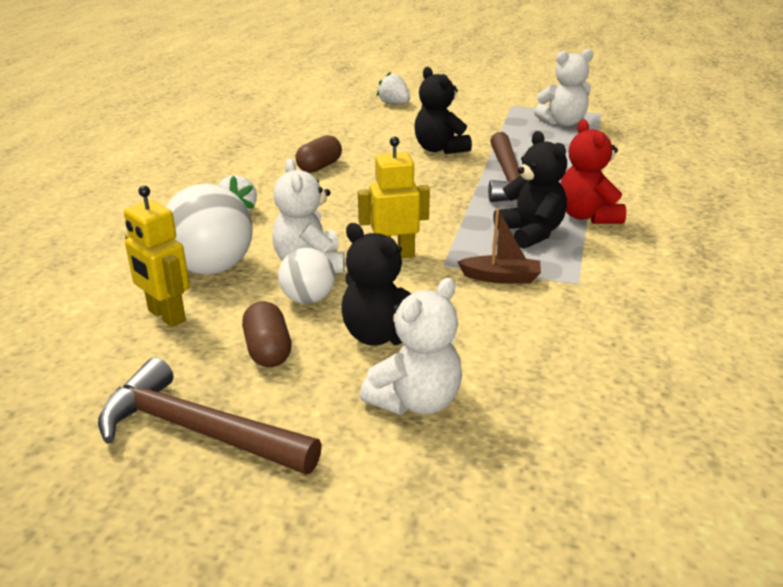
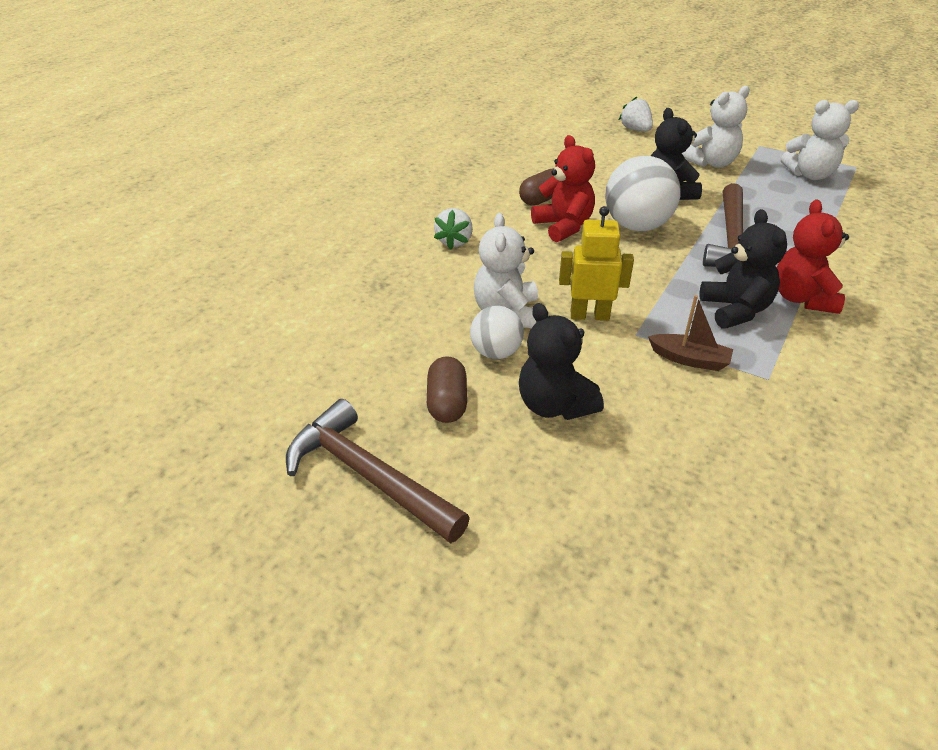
camera: 15 degrees right, 10 degrees up
(166, 316) = (366, 349): yellow robot -> none
(212, 268) = (417, 303): white ball -> white ball (636, 226)
(347, 186) = (563, 226): none -> red teddy bear
(416, 401) = (569, 485): white teddy bear -> white teddy bear (711, 163)

